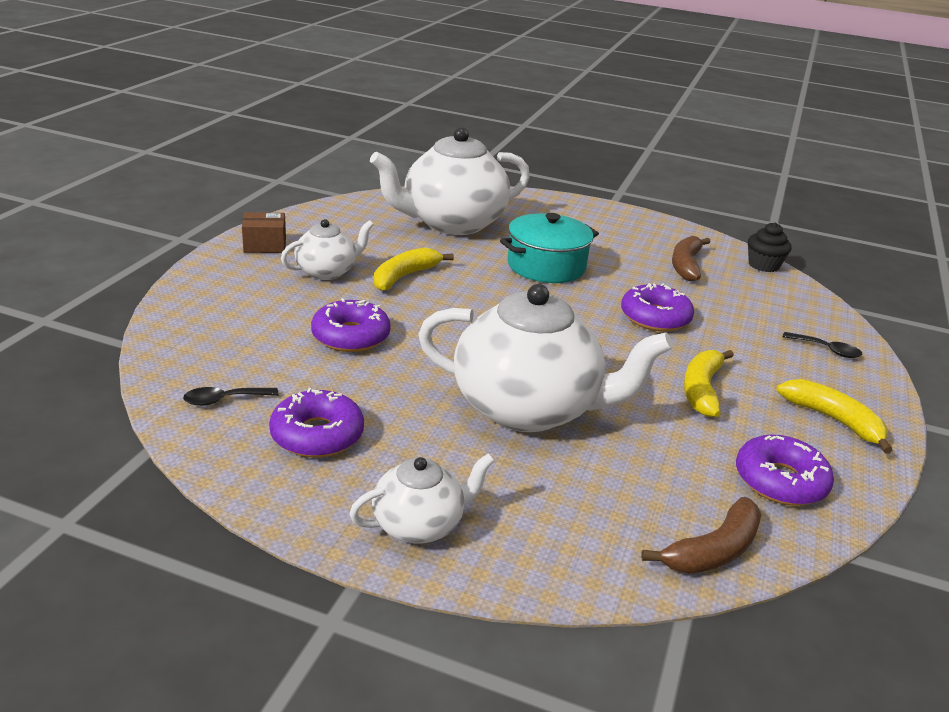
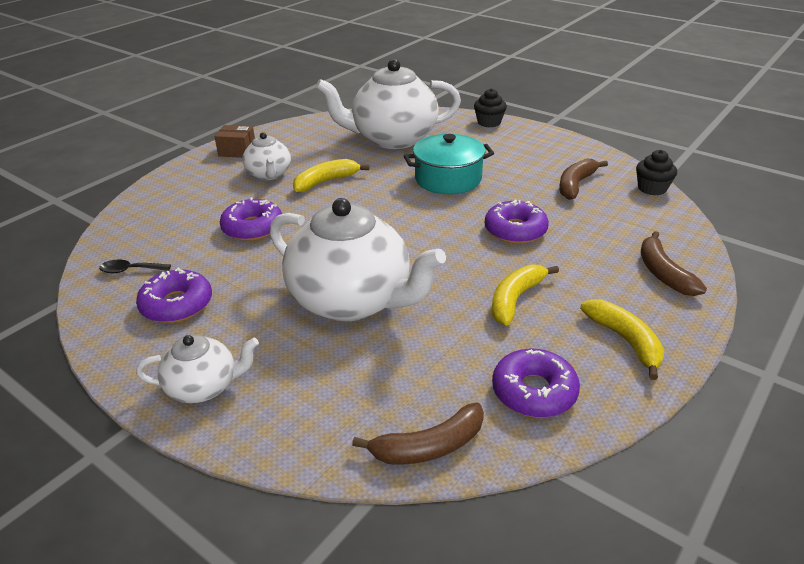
camera: 20 degrees right, 5 degrees up
(327, 271) = (269, 174): white teapot -> white teapot turned 90 degrees clockwise
(550, 201) = (489, 122): none -> black cupcake
(827, 350) = (663, 273): black spoon -> brown banana

